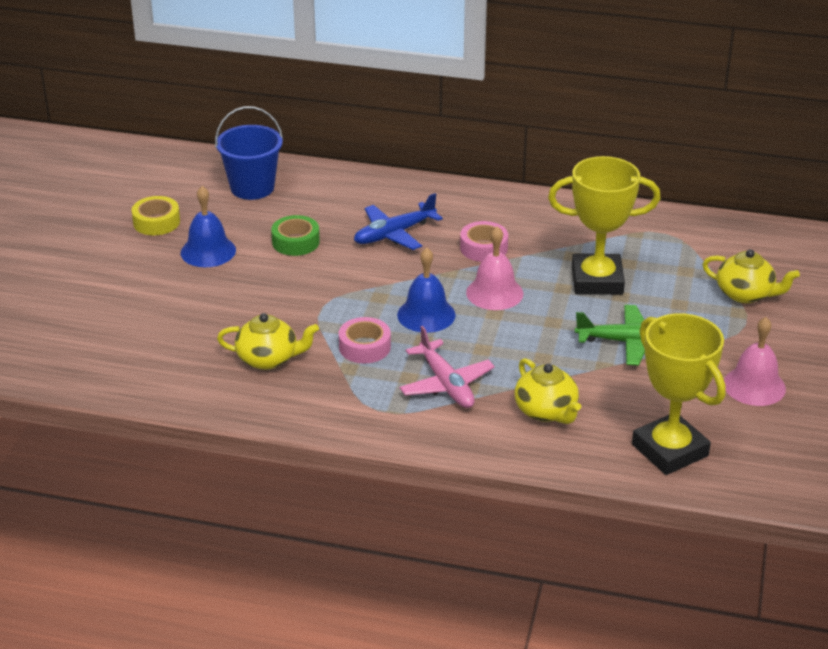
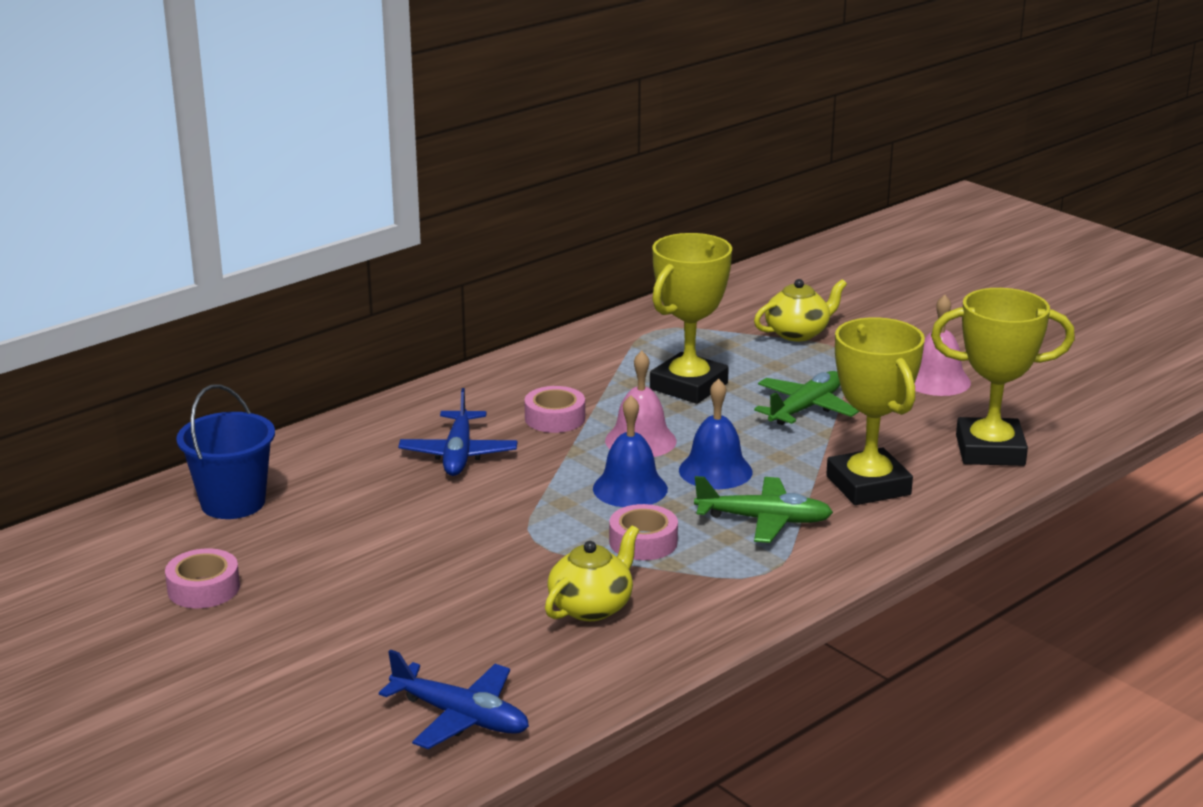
camera: 55 degrees left, 10 degrees down
(111, 362) = (460, 717): none -> blue plane
(156, 222) = (203, 588): yellow tape -> pink tape
(208, 251) = (321, 574): blue bell -> blue bell (715, 471)
(295, 242) = (387, 514): green tape -> none
(446, 384) = (764, 520): pink plane -> green plane
(546, 411) = (868, 485): yellow teapot -> yellow trophy

